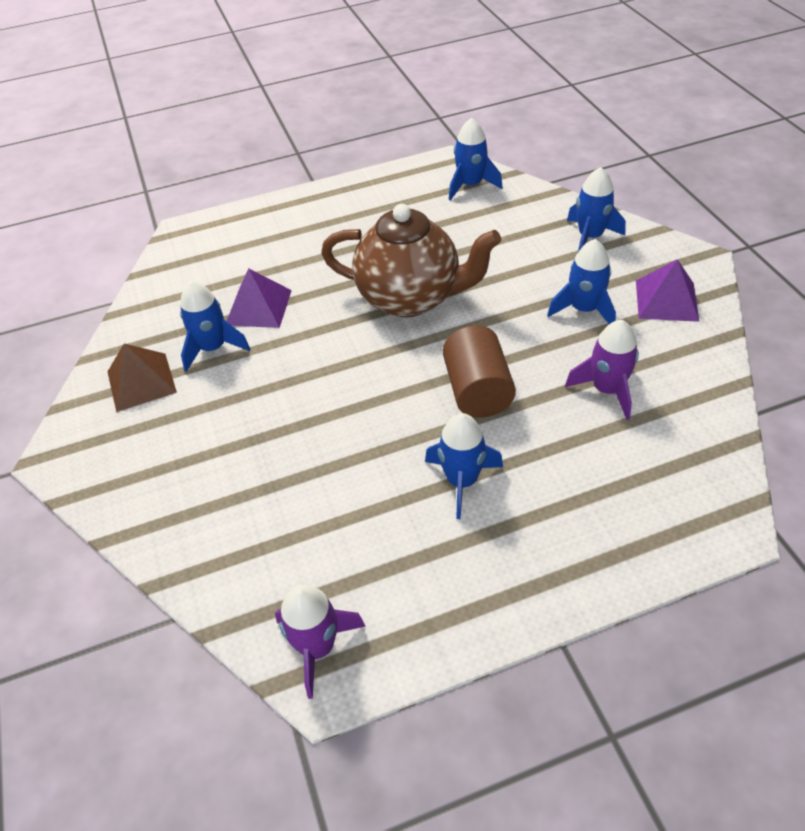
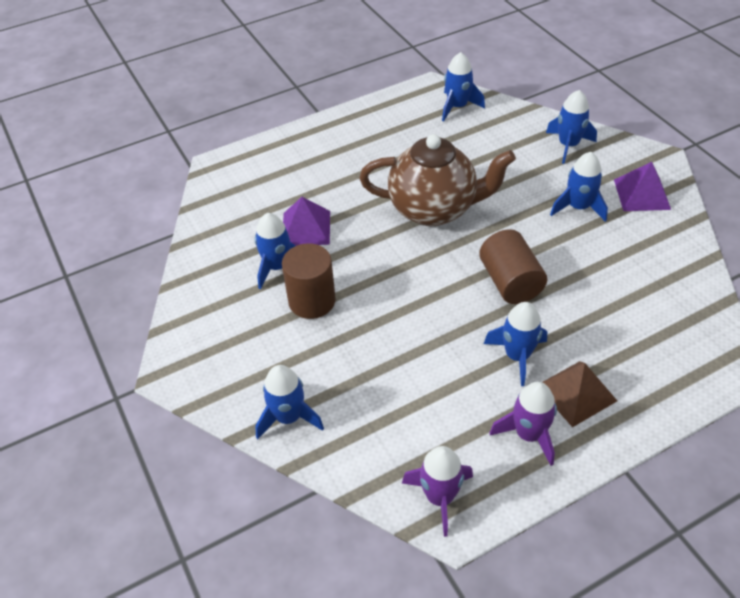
camera: 10 degrees left, 0 degrees up
(141, 382) = (224, 301): brown pyramid -> brown pyramid (576, 393)
(169, 525) = (288, 417): none -> blue rocket
(239, 390) = (312, 301): none -> brown cylinder
(606, 389) = (612, 271): purple rocket -> purple rocket (528, 434)

